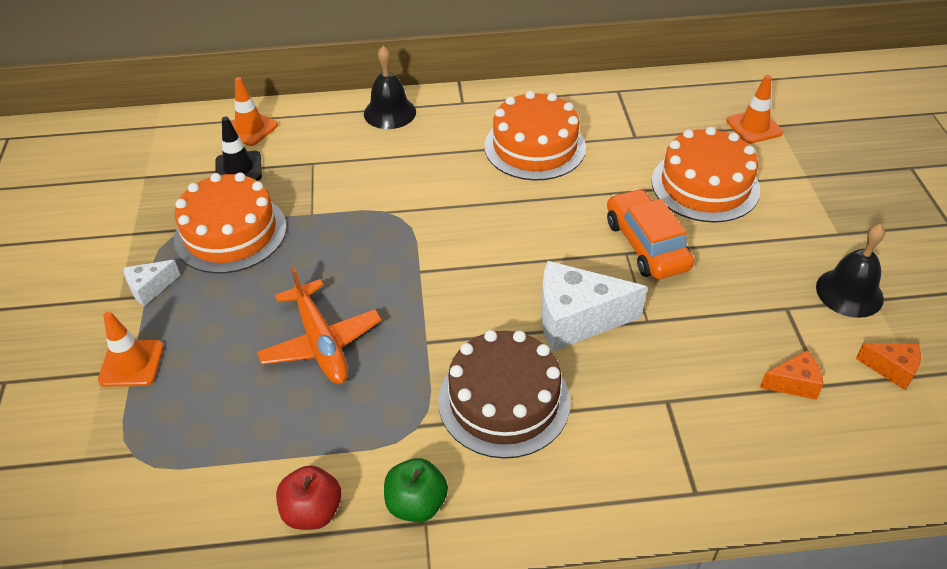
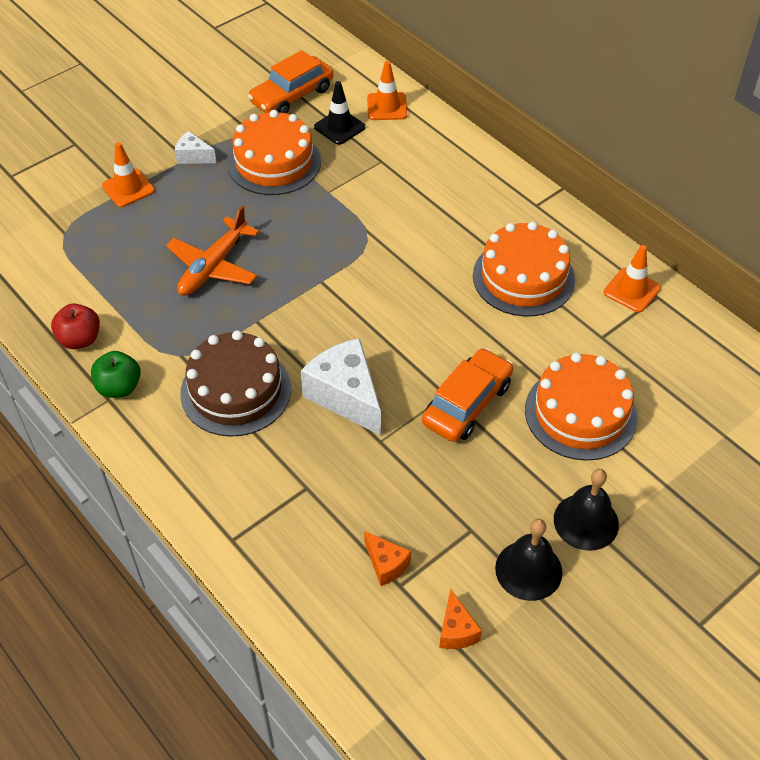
camera: 55 degrees right, 5 degrees up
(157, 180) = (292, 95): none -> orange car
(390, 112) = (480, 170): black bell -> black bell (586, 521)
(754, 127) = (702, 417): orange traffic cone -> orange traffic cone (631, 290)

